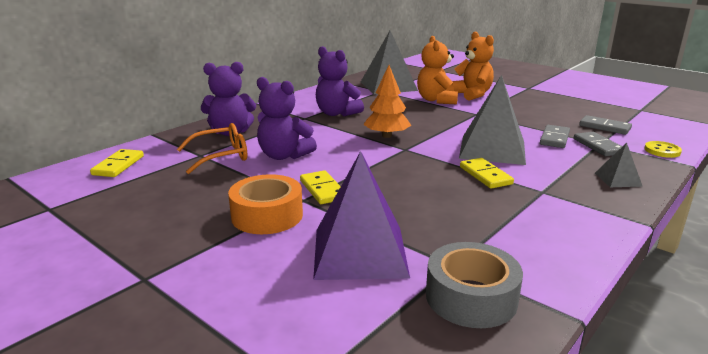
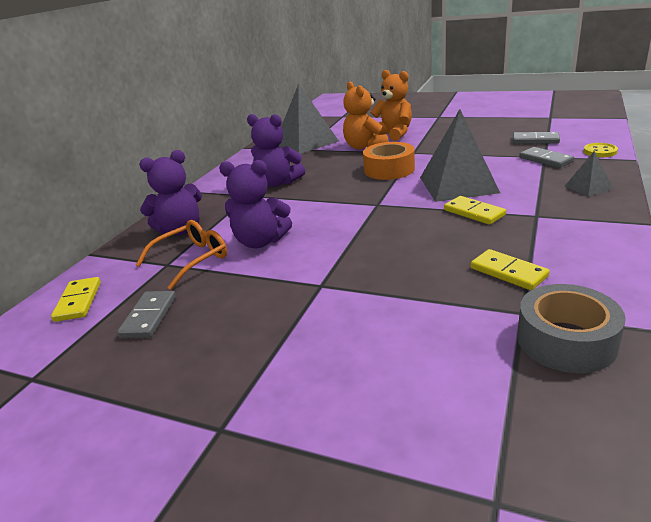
camera: 15 degrees left, 5 degrees up
(267, 215) = (297, 313): orange tape -> orange tape (389, 169)
(323, 190) = (332, 268): yellow domino -> yellow domino (508, 272)
(359, 252) = (424, 325): purple pyramid -> none
(386, 136) = (348, 195): orange tree -> none
(554, 138) = (503, 161): grey domino -> grey domino (149, 317)

